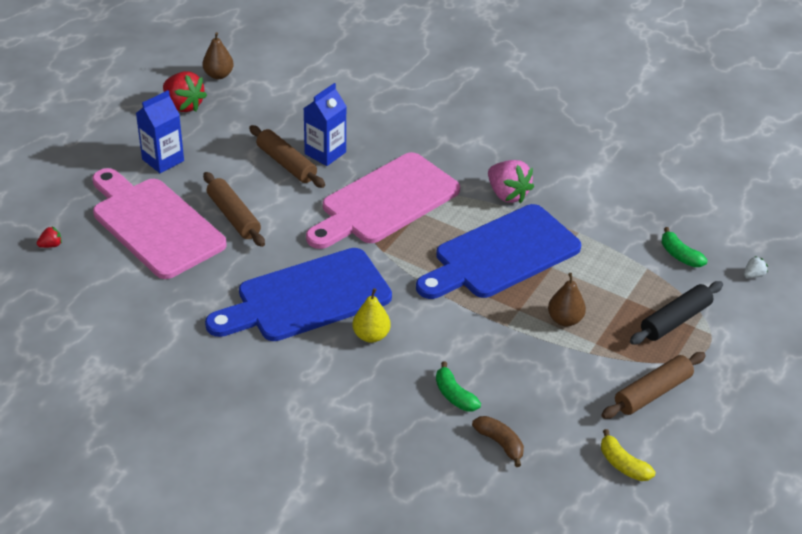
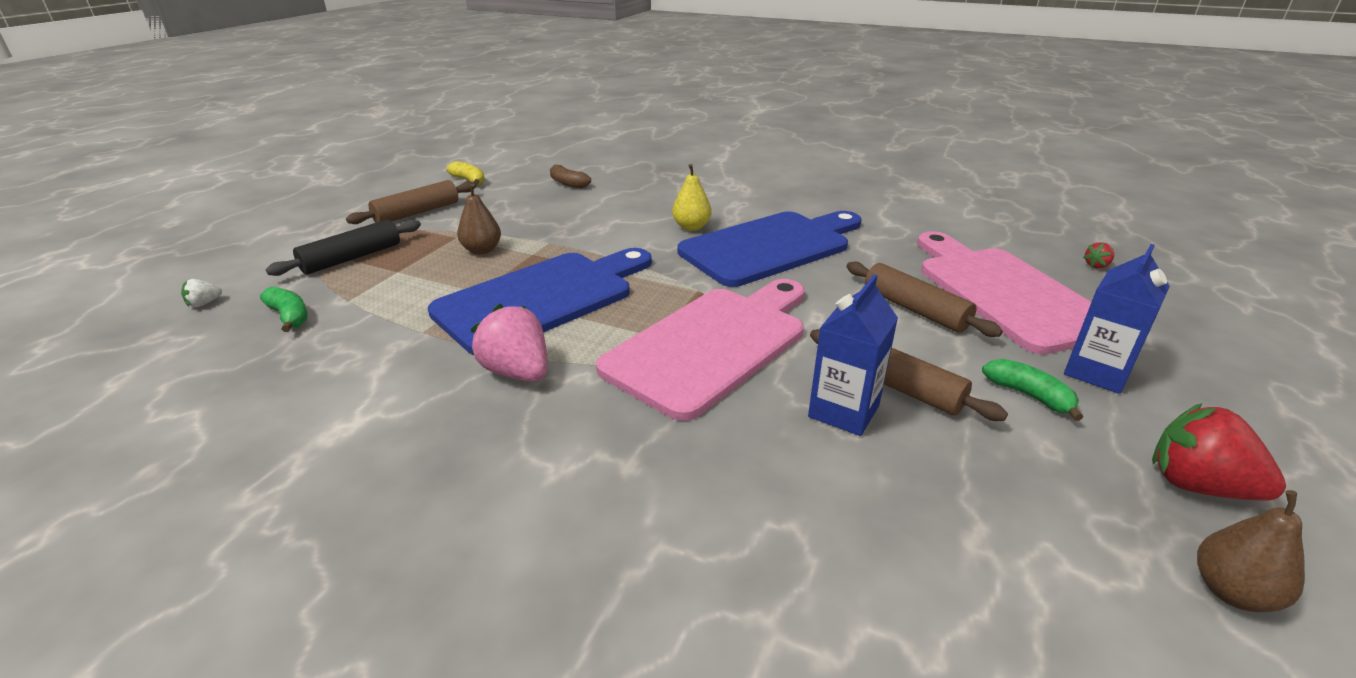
camera: 175 degrees right, 10 degrees down
(154, 224) = (1005, 293): pink cutting board -> pink cutting board turned 150 degrees counterclockwise
(454, 395) = (606, 201): green banana -> green banana (1029, 396)

